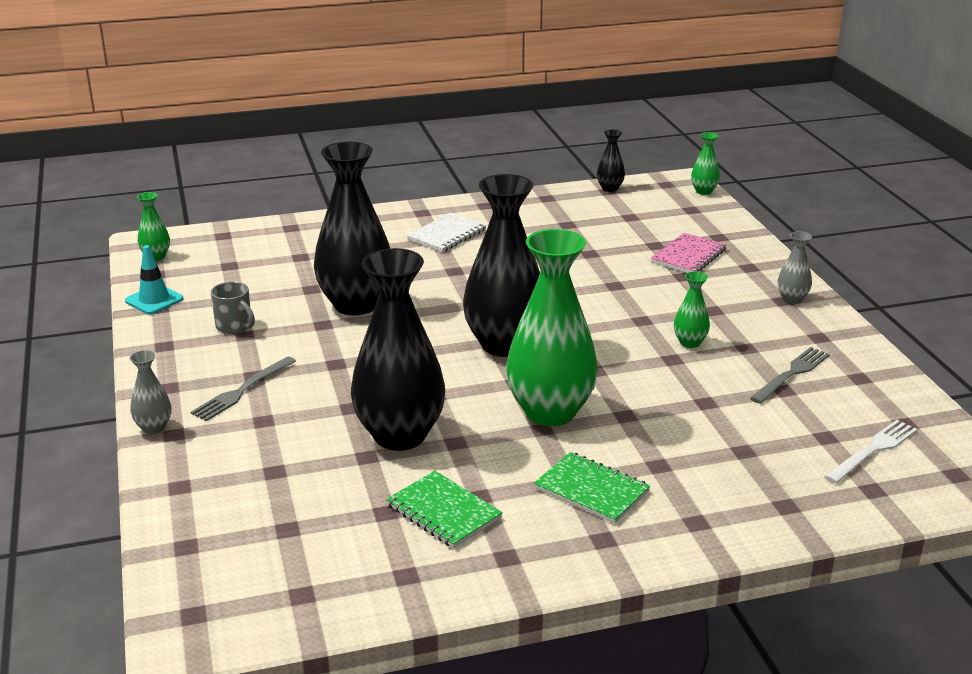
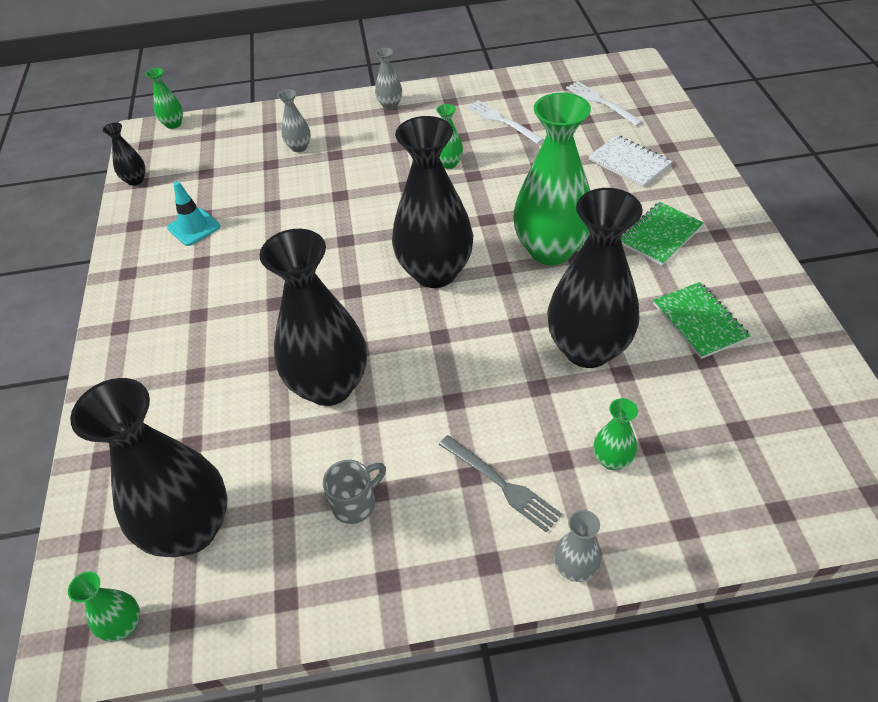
camera: 80 degrees left, 20 degrees up
(154, 300) = (261, 610): turquoise traffic cone -> turquoise traffic cone (194, 227)
(224, 267) = (190, 529): none -> black vase
(260, 448) = (612, 460): none -> green vase
(443, 512) = (699, 321): green notebook -> green notebook turned 75 degrees counterclockwise
(447, 235) = (188, 306): white notebook -> white notebook (629, 163)
(688, 256) = (299, 147): pink notebook -> grey vase
(791, 374) = (502, 121): grey fork -> white fork

